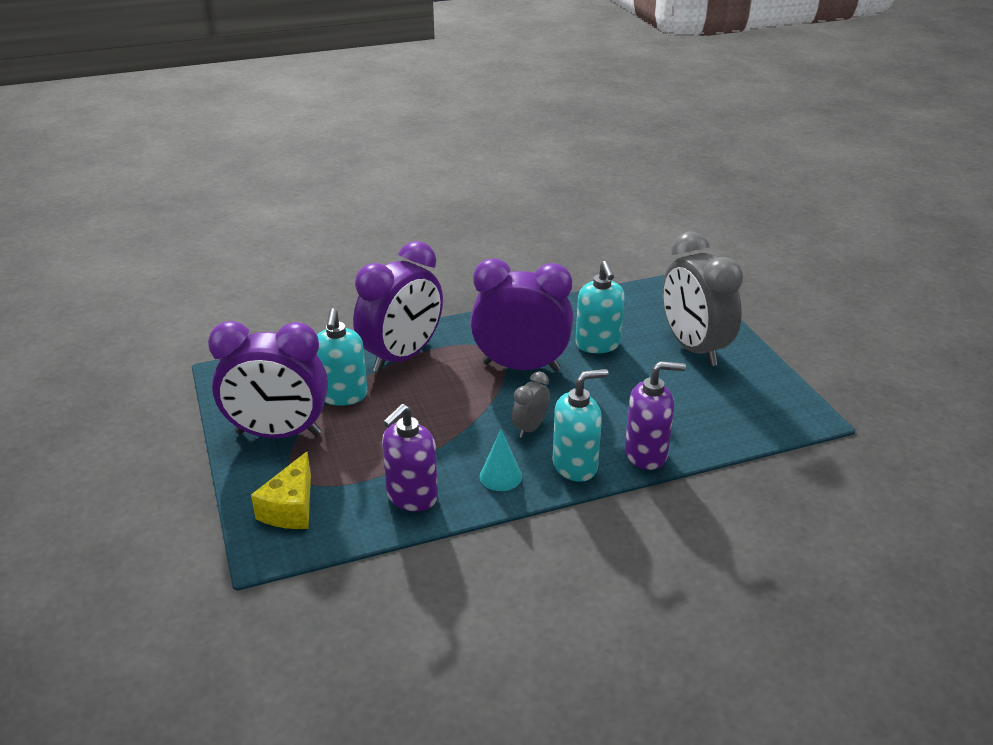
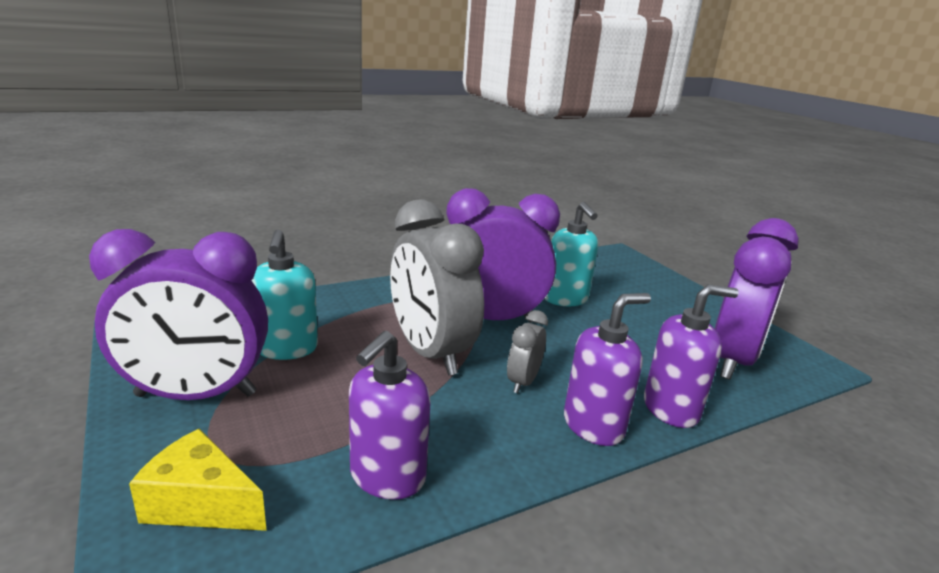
camera: 10 degrees left, 10 degrees down
(291, 508) = (201, 503): yellow cheese -> yellow cheese turned 105 degrees clockwise
(402, 357) = (357, 309): purple clock -> purple clock (733, 360)
(500, 476) = (504, 443): turquoise cone -> none
(575, 466) = (594, 426): turquoise soap dispenser -> purple soap dispenser
(693, 348) = (661, 302): grey clock -> grey clock (430, 353)

